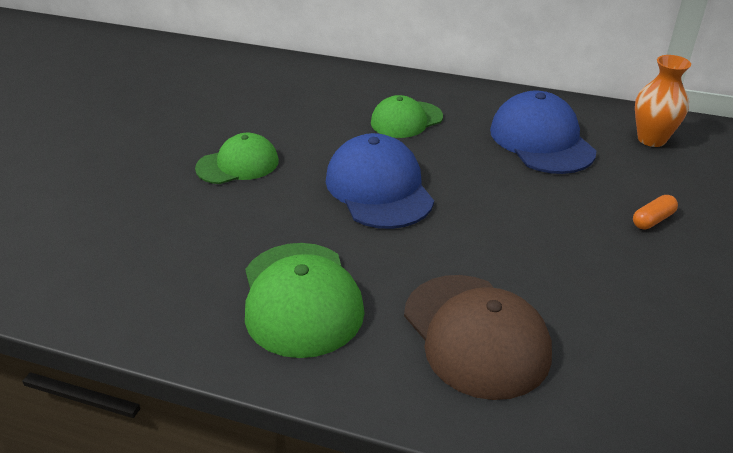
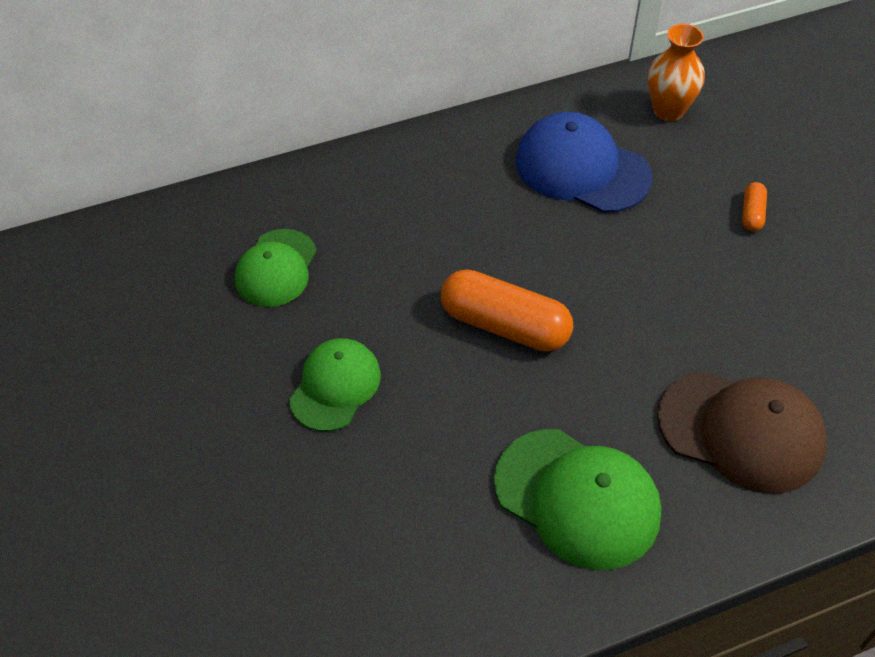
camera: 40 degrees left, 15 degrees up
(379, 188) = (504, 325): blue cap -> orange capsule
(406, 120) = (433, 216): green cap -> green cap (276, 268)

